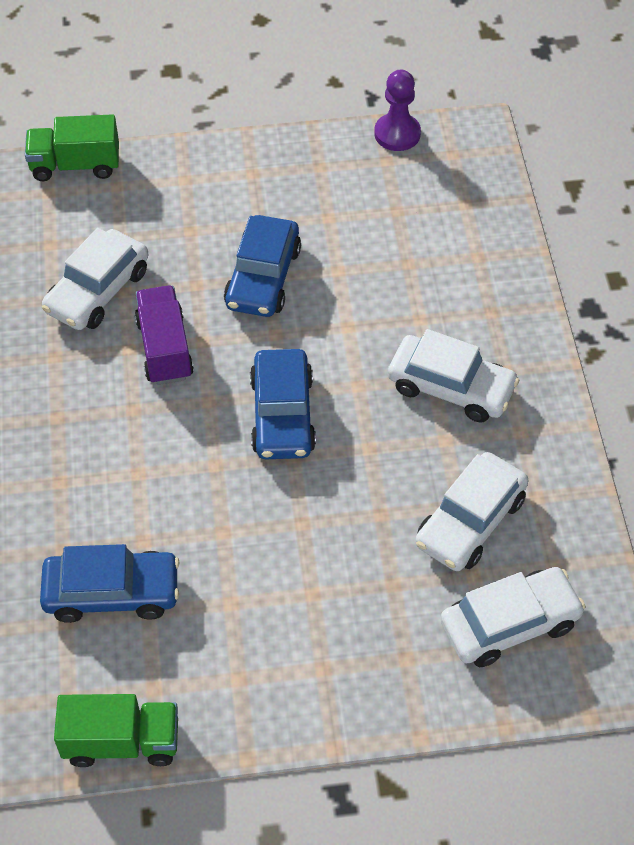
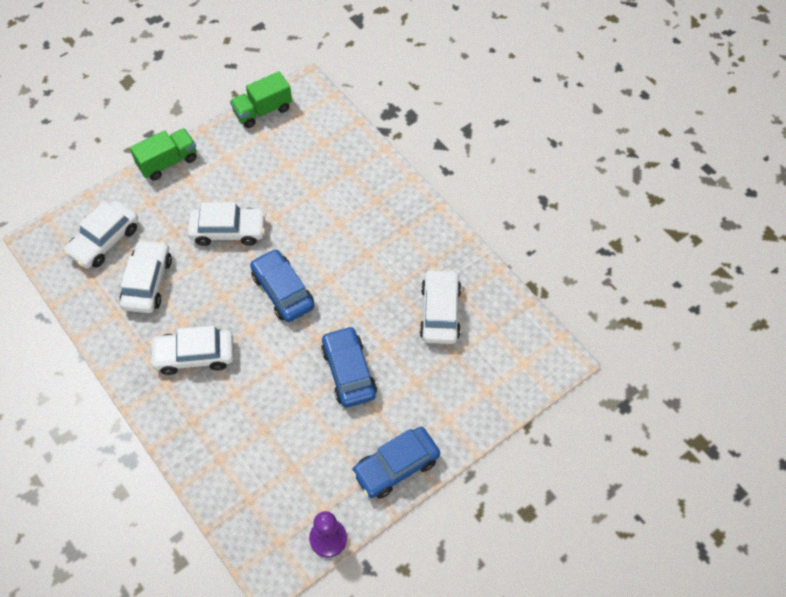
camera: 150 degrees right, 5 degrees up
(75, 165) = (524, 392): green truck -> green truck (168, 162)
(112, 592) = (311, 164): blue car -> blue car (396, 467)
(164, 349) = (375, 296): purple truck -> none
(308, 544) = (228, 230): none -> white car

